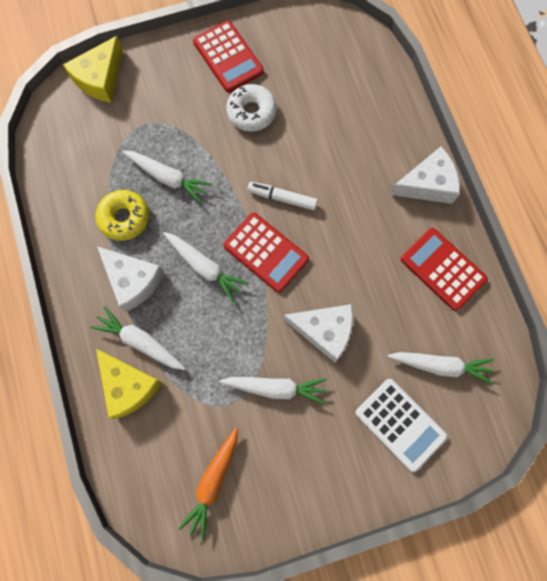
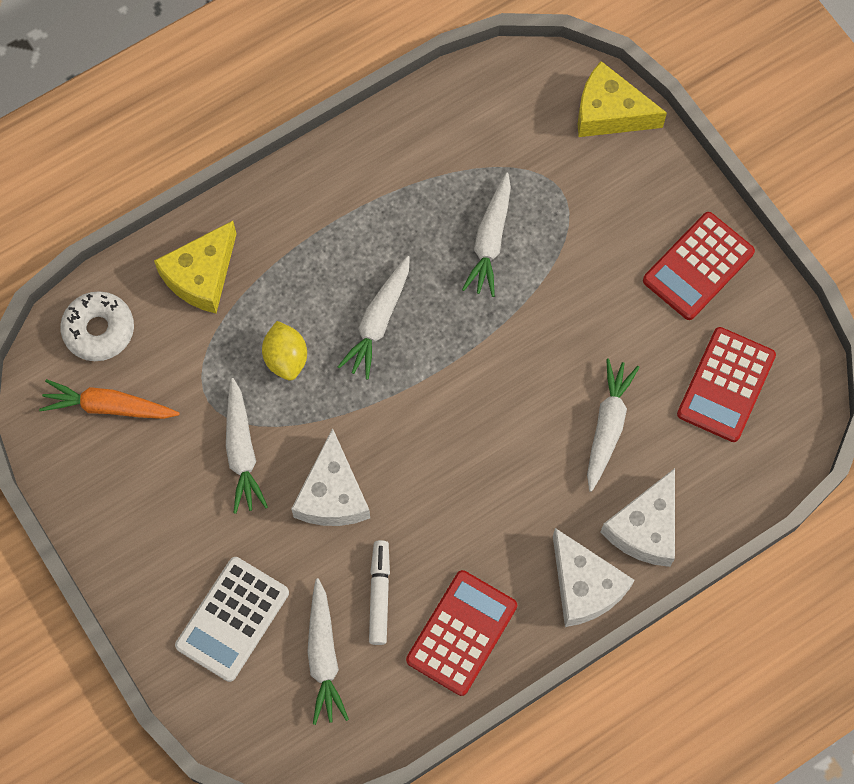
camera: 75 degrees right, 5 degrees down
(124, 218) = (418, 204): yellow donut -> none
(133, 280) = (337, 240): white cheese -> white cheese (645, 528)
(140, 342) = (260, 273): white carrot -> white carrot (607, 426)
(213, 339) = (286, 358): none -> yellow lemon
(251, 112) = (622, 320): white donut -> white donut (99, 330)
(266, 252) = (420, 393): red calculator -> red calculator (726, 385)
(282, 198) = (504, 394): white marker -> white marker (379, 594)

